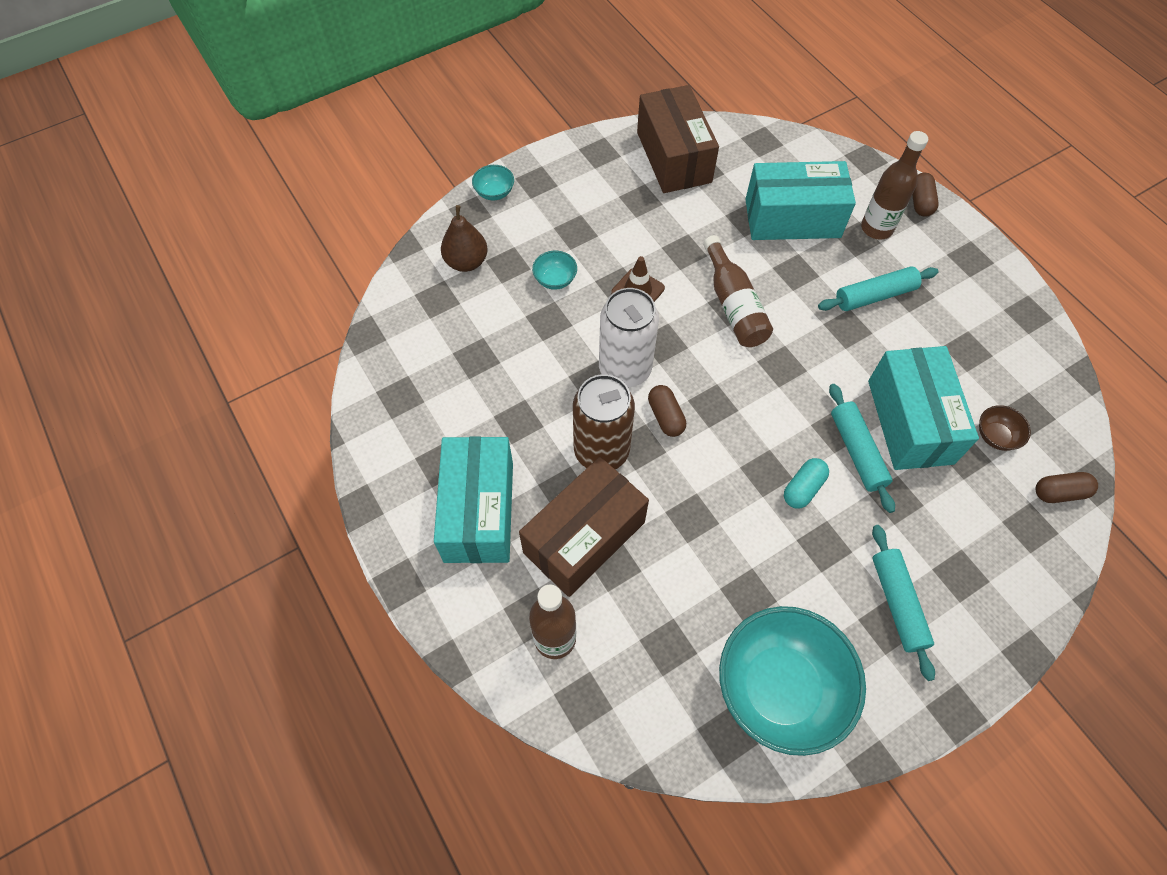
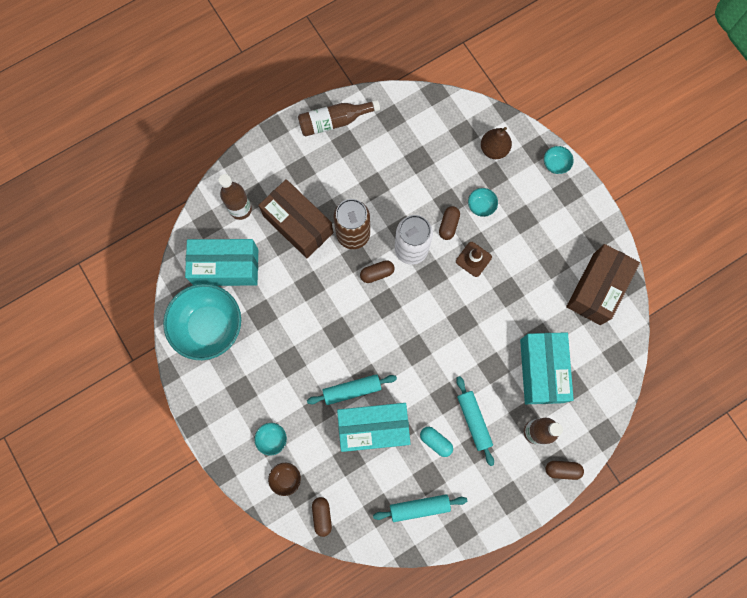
camera: 90 degrees right, 15 degrees up
(479, 511) = (315, 167): turquoise box -> turquoise box (226, 267)
(585, 320) = (448, 225): none -> brown capsule
(674, 157) = (597, 289): brown box -> brown box turned 45 degrees counterclockwise
(733, 305) = (463, 322): brown bottle -> brown bottle (334, 121)
(803, 488) = (327, 353): turquoise capsule -> turquoise capsule (435, 441)
(897, 603) = (254, 399): turquoise rolling pin -> turquoise rolling pin (419, 507)
(958, 571) = (272, 439): none -> turquoise bowl
(996, 436) = (362, 483): brown bowl -> brown bowl (286, 478)

